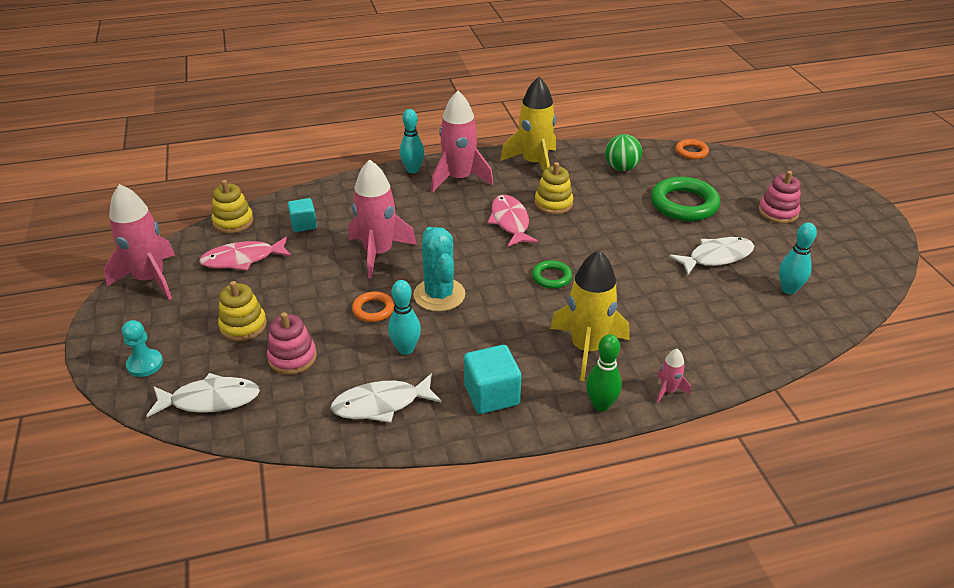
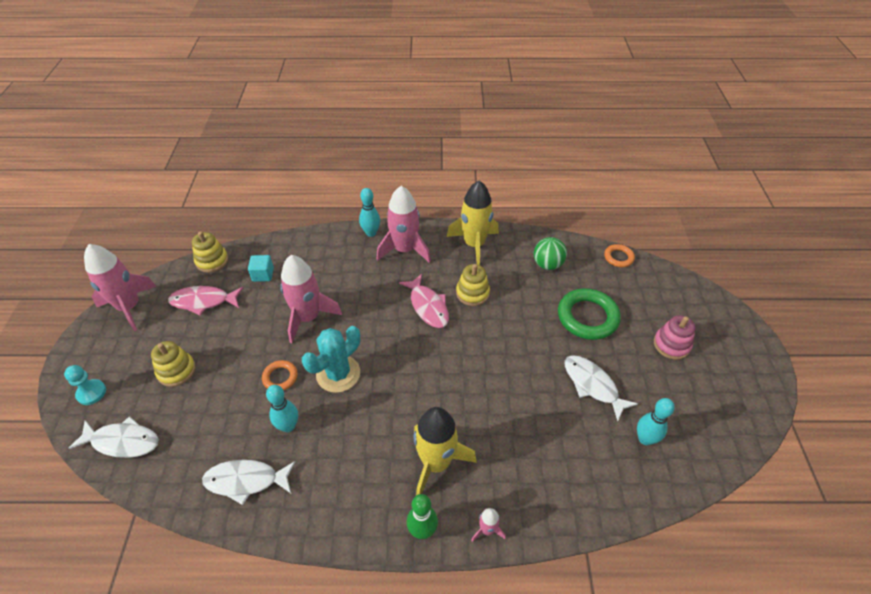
camera: 15 degrees right, 10 degrees up
(292, 358) = (199, 413): pink stacking toy -> none
(439, 295) = (338, 374): turquoise cactus -> turquoise cactus turned 45 degrees clockwise
(491, 395) = (336, 494): turquoise cube -> none
(510, 222) = (428, 306): pink fish -> pink fish turned 150 degrees clockwise
(551, 277) = (438, 375): green ring -> none
(716, 257) = (592, 385): white fish -> white fish turned 120 degrees counterclockwise

